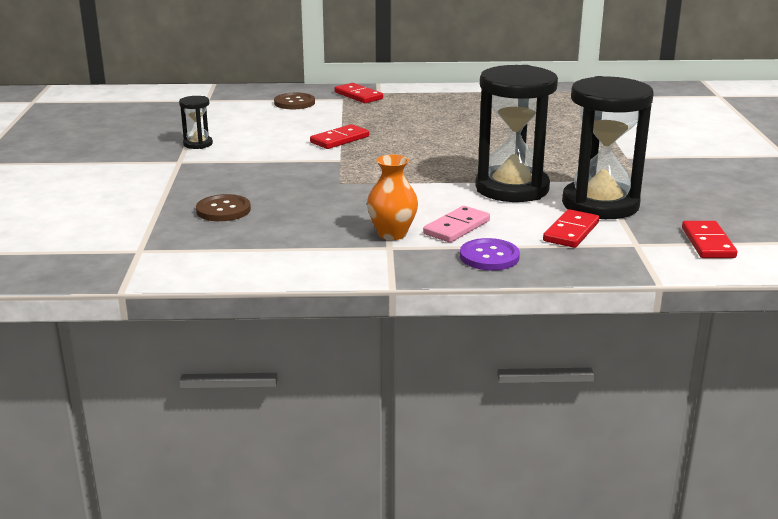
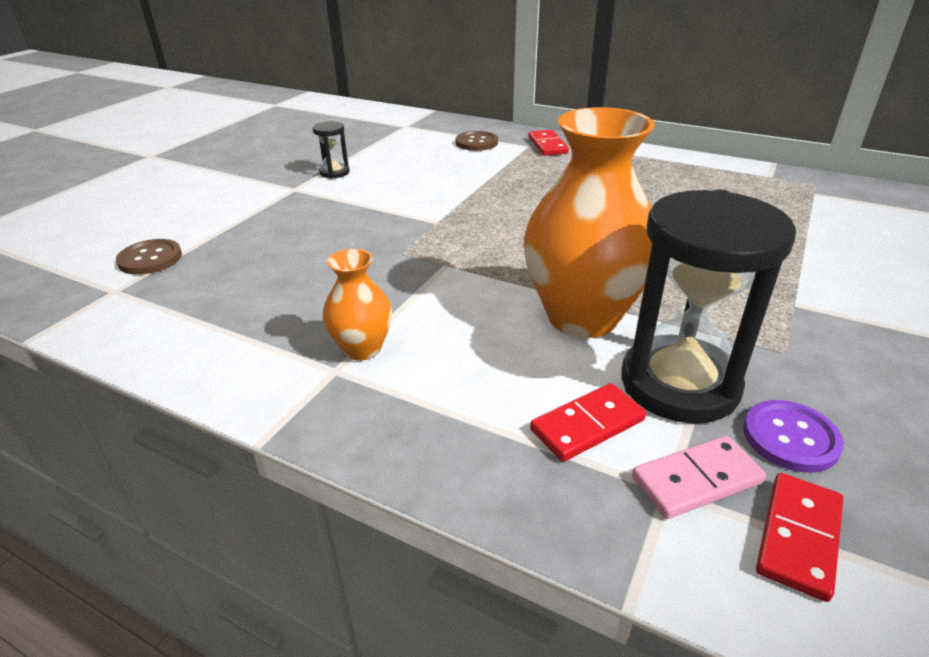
camera: 30 degrees right, 10 degrees up
(223, 210) = (249, 259): brown button -> brown button (150, 259)
(340, 139) = (466, 195): red domino -> none
(456, 227) = (446, 363): pink domino -> pink domino (696, 480)
(489, 257) = (429, 434): purple button -> purple button (790, 438)
(512, 188) = (582, 317): black hourglass -> orange vase

